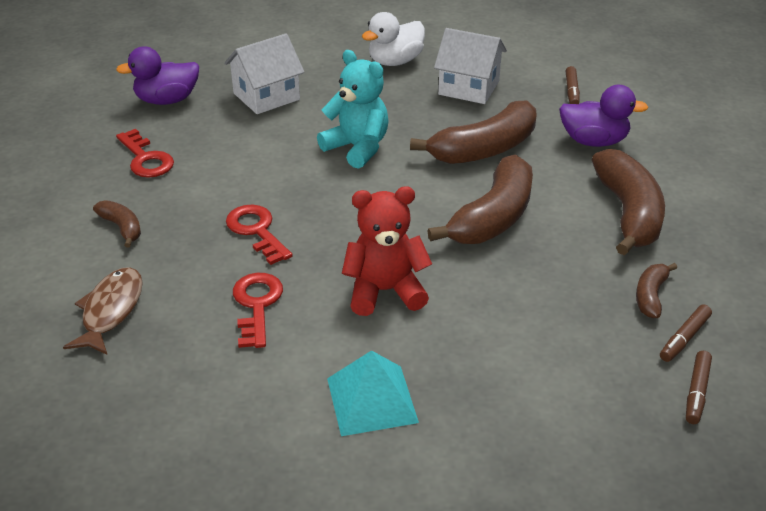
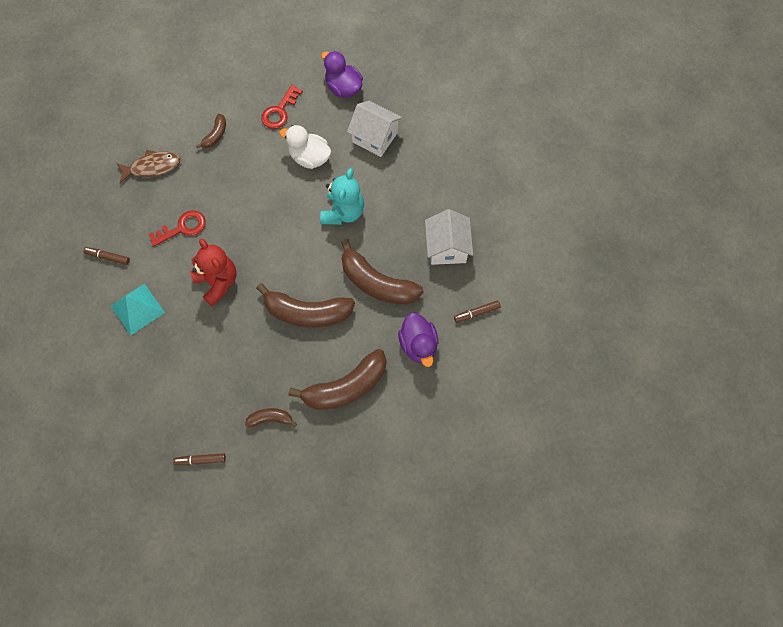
camera: 65 degrees right, 30 degrees up
(256, 231) = (241, 198): red key -> none
(395, 61) = (457, 190): white duck -> white duck (309, 158)
(684, 338) = (241, 445): brown marker -> brown marker (108, 257)

